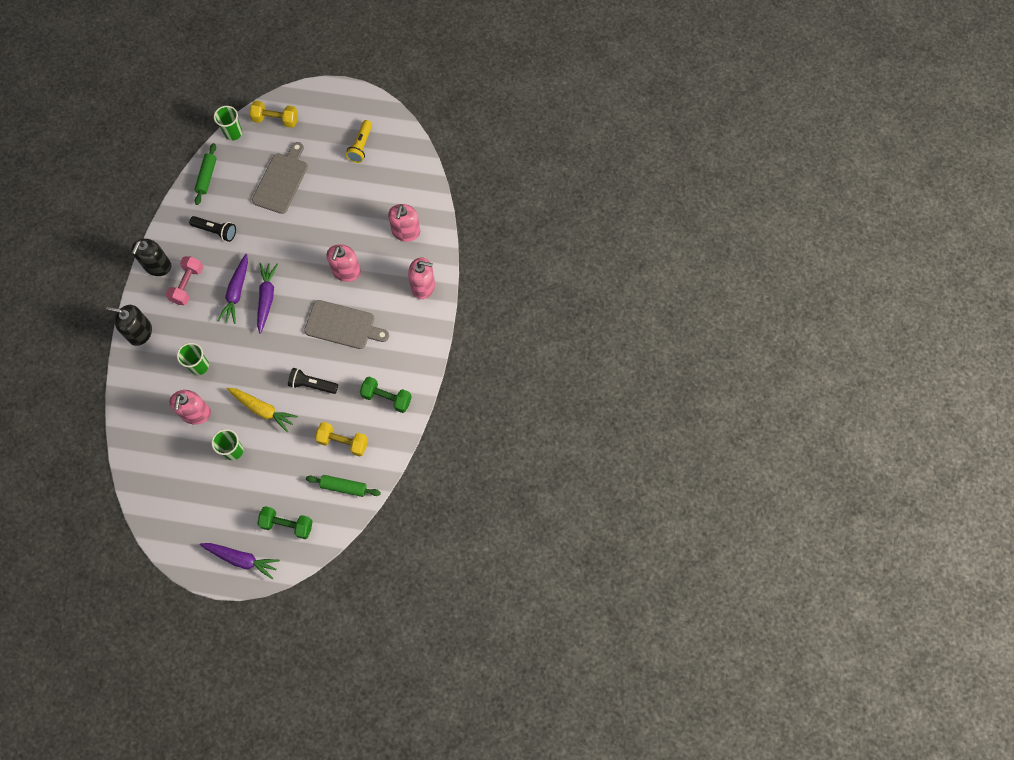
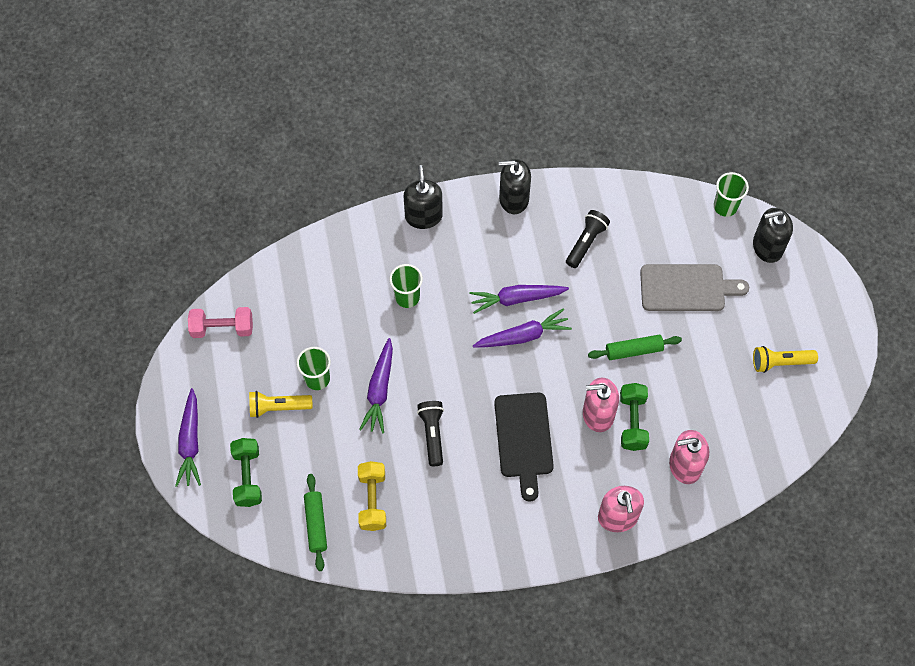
camera: 70 degrees right, 5 degrees down
(188, 285) = (503, 241): pink dumbbell -> pink dumbbell (222, 328)
(196, 413) = (348, 318): pink soap dispenser -> none
(207, 177) = (652, 202): green rolling pin -> green rolling pin (633, 350)
(216, 231) = (586, 242): black flashlight -> black flashlight turned 150 degrees counterclockwise
(243, 486) = (278, 407): none -> yellow flashlight
(262, 409) = (379, 390): yellow carrot -> purple carrot
(276, 120) = (767, 247): yellow dumbbell -> black soap dispenser
(343, 325) = (523, 439): grey cutting board -> black cutting board
(386, 398) = (448, 530): green dumbbell -> green dumbbell (632, 422)

